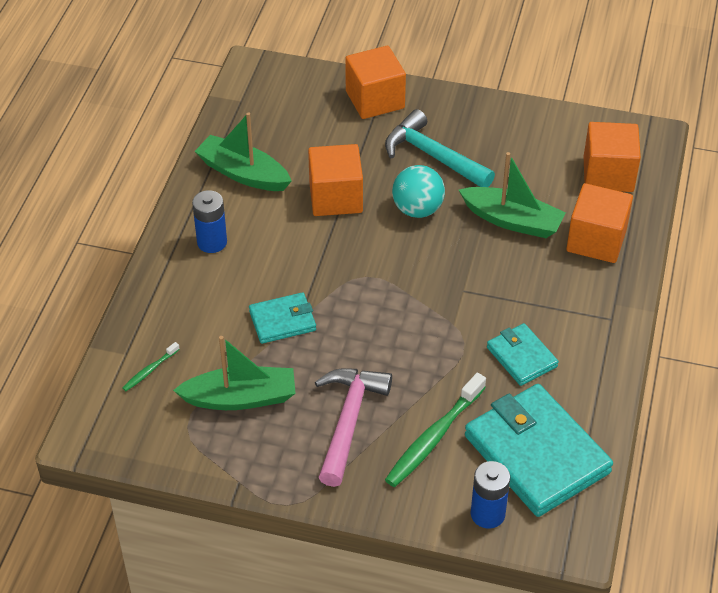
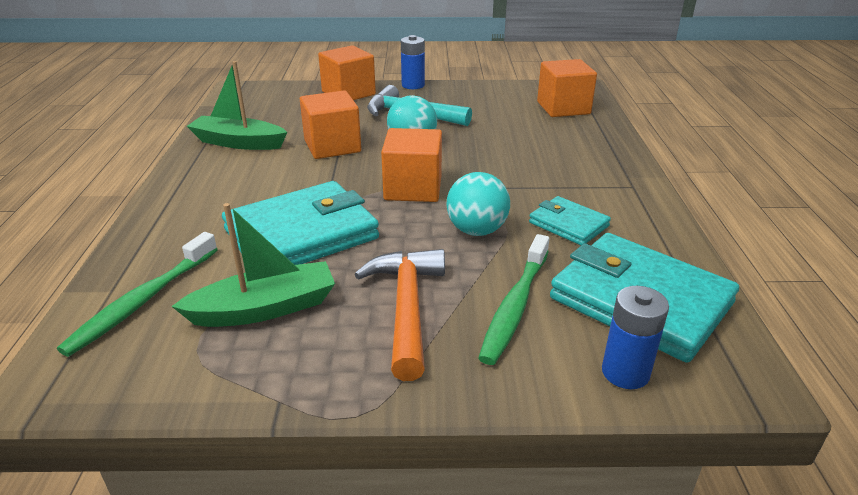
camera: 15 degrees left, 15 degrees down
(150, 370) = (143, 301): green toothbrush -> green toothbrush, size x2.05
(212, 242) = (212, 188): blue battery -> blue battery (413, 85)
(282, 320) = (301, 234): turquoise wallet -> turquoise wallet, size x1.93
(348, 420) = (406, 307): pink hammer -> orange hammer
(435, 347) = (476, 230): none -> turquoise ball
(512, 221) = (501, 140): green boat -> none
(596, 240) = (581, 142): orange cube -> orange cube (413, 188)

